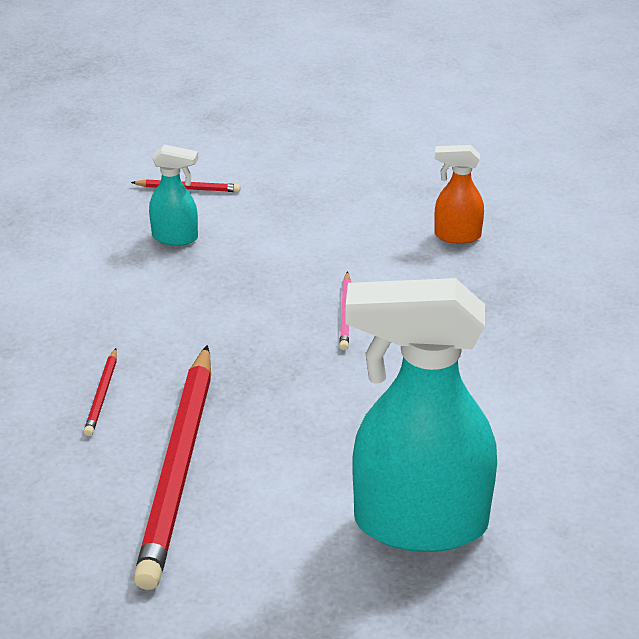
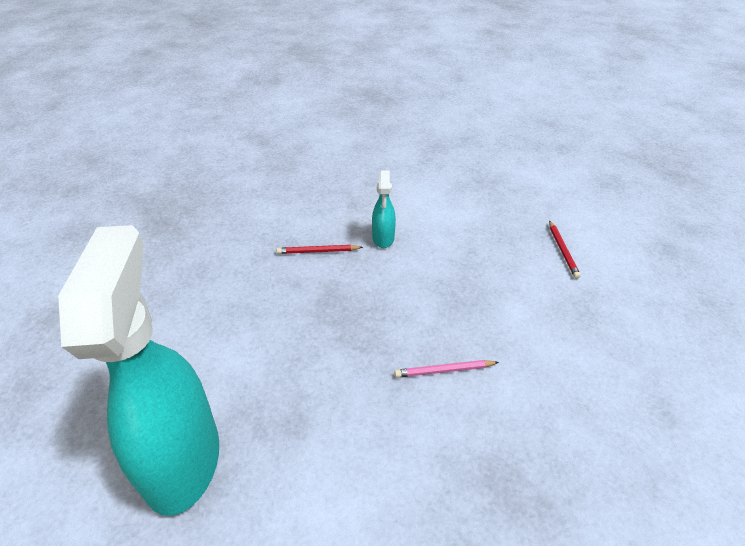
camera: 80 degrees right, 5 degrees up
(175, 237) = (499, 255): turquoise spray bottle -> turquoise spray bottle (383, 238)
(178, 469) = (247, 300): red pencil -> none
(456, 236) = (601, 447): orange spray bottle -> none

